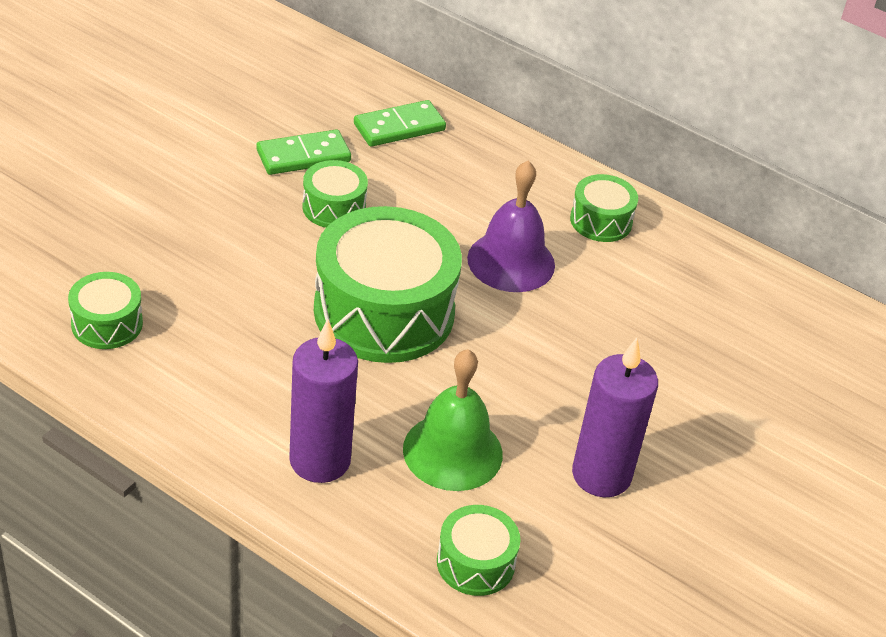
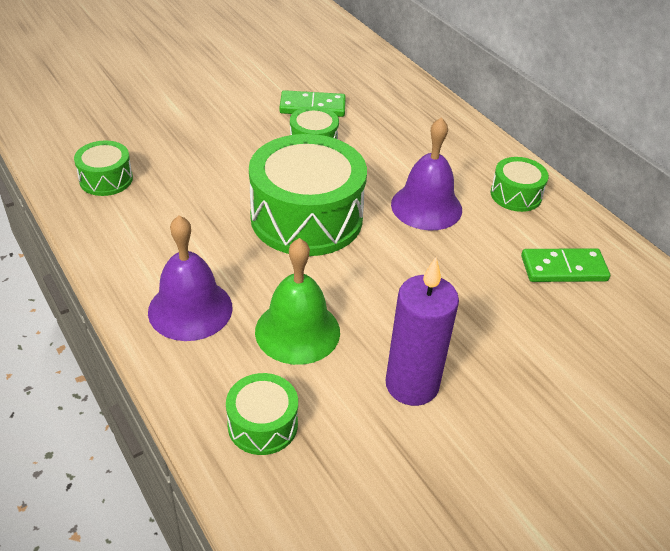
camera: 25 degrees right, 0 degrees up
(320, 460) = (190, 309): purple candle -> purple bell
(399, 127) = (393, 103): green domino -> green domino (563, 269)

